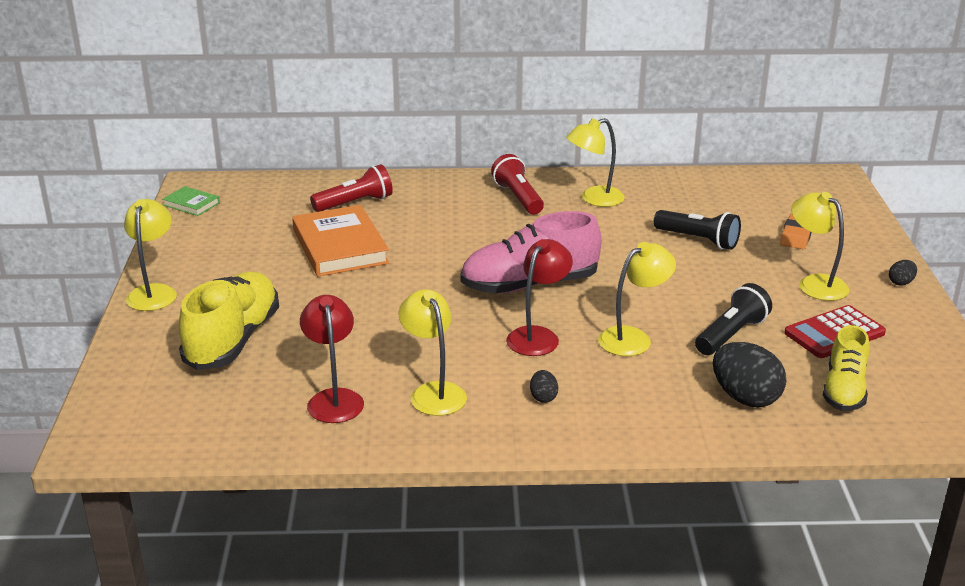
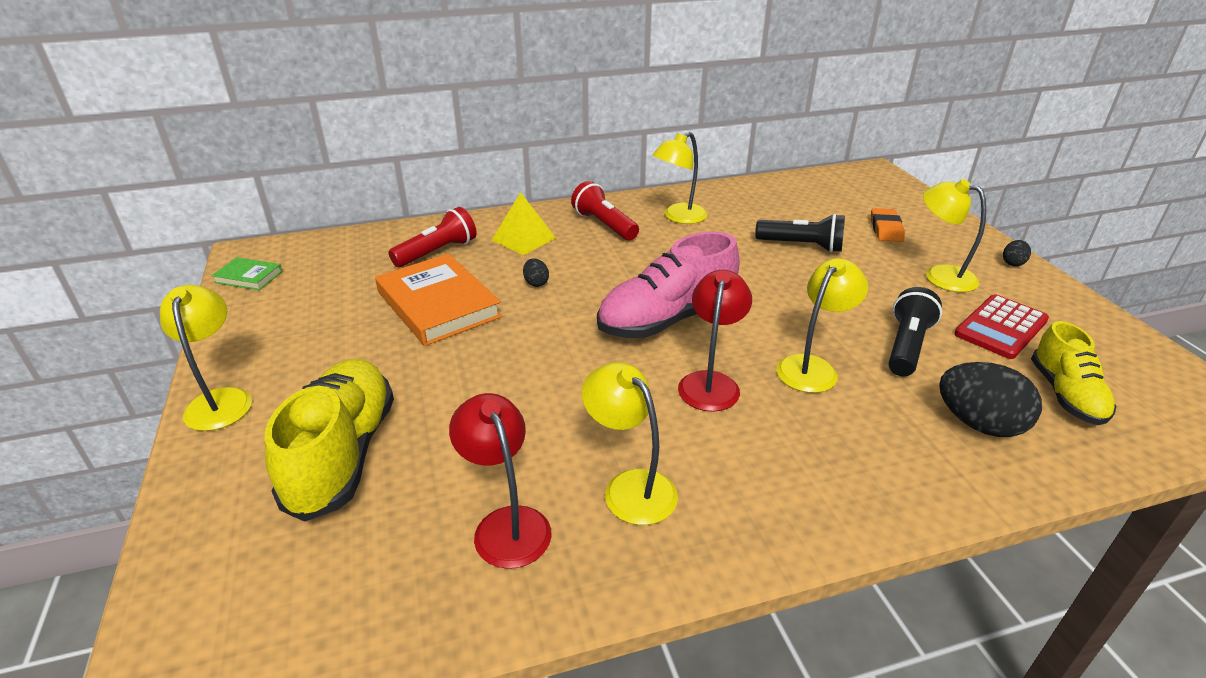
camera: 15 degrees left, 5 degrees up
(437, 201) = (523, 239): none -> yellow pyramid
(543, 397) = (763, 468): black egg -> black egg (536, 283)

